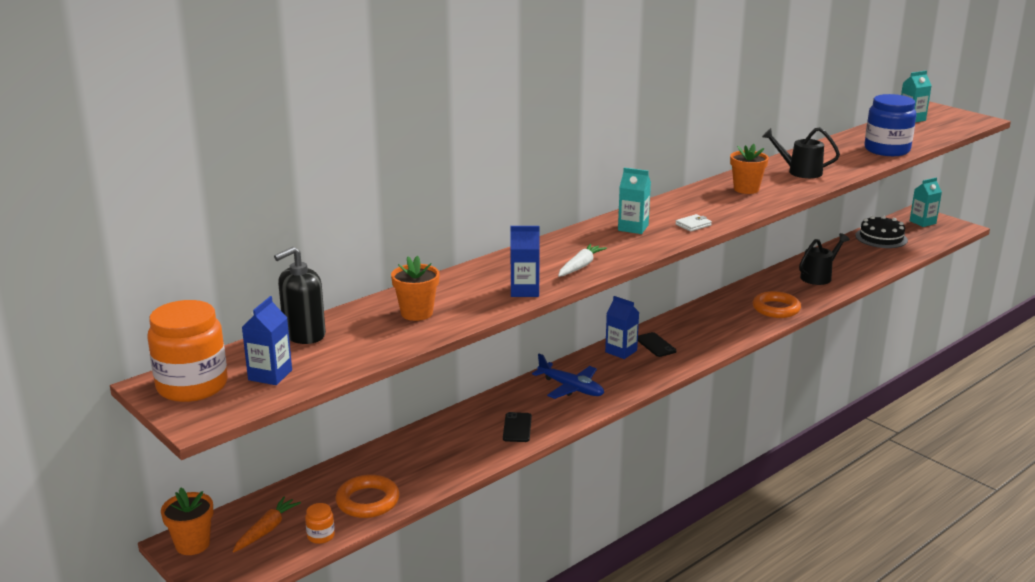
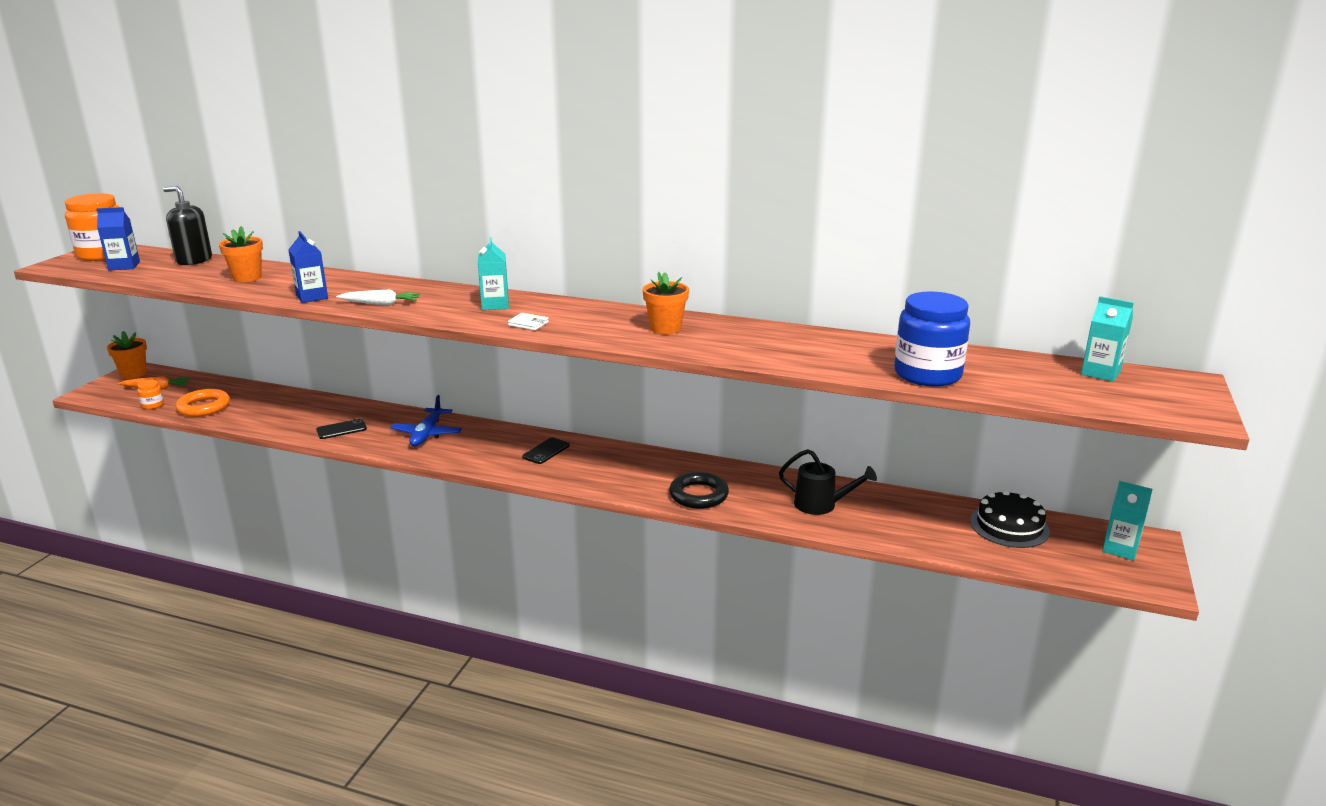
camera: 60 degrees right, 0 degrees up
(621, 351) = (518, 439): blue carton -> none
(776, 309) = (698, 495): orange ring -> black ring
(799, 172) = (762, 343): black watering can -> none

